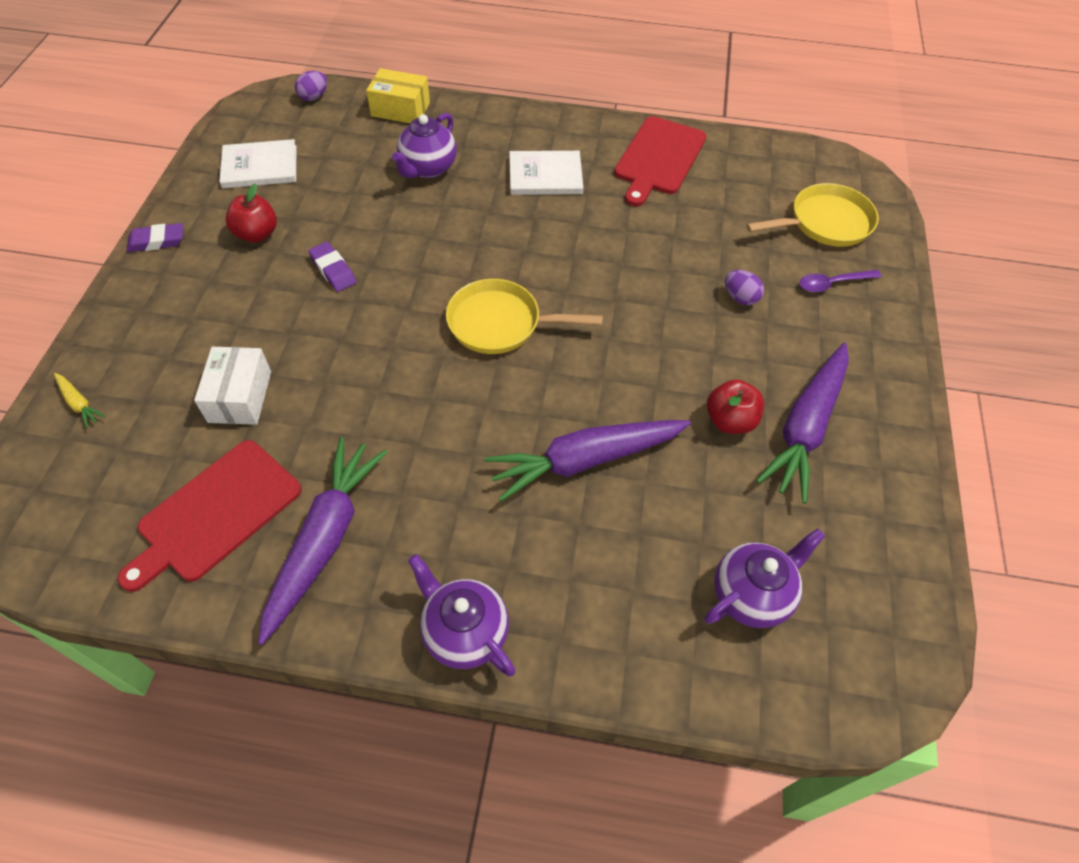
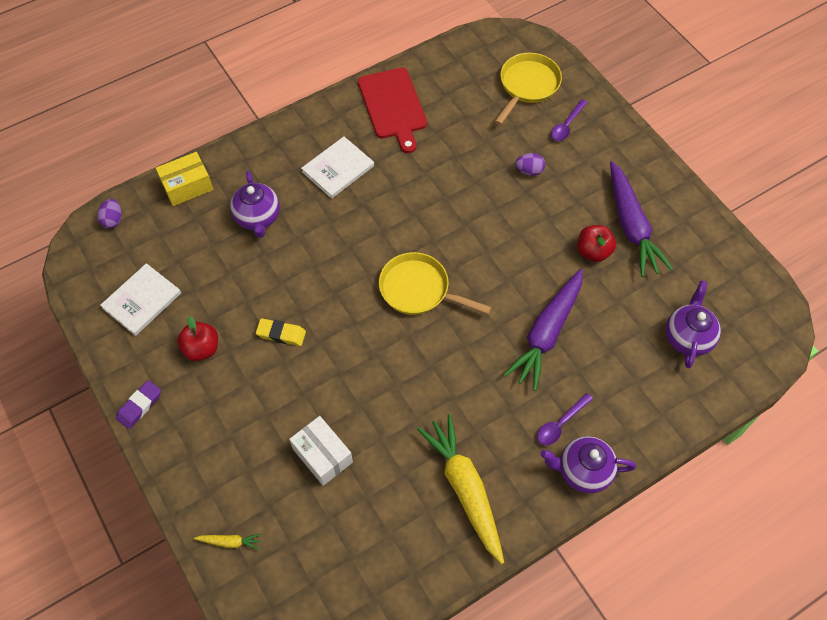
camera: 40 degrees left, 5 degrees up
(216, 513) = (391, 527): red cutting board -> none
(324, 539) = (465, 489): purple carrot -> yellow carrot
(333, 270) = (281, 334): purple eraser -> yellow eraser
(496, 561) = (560, 424): none -> purple spoon
(500, 323) = (418, 289): yellow pan -> yellow pan turned 60 degrees clockwise

